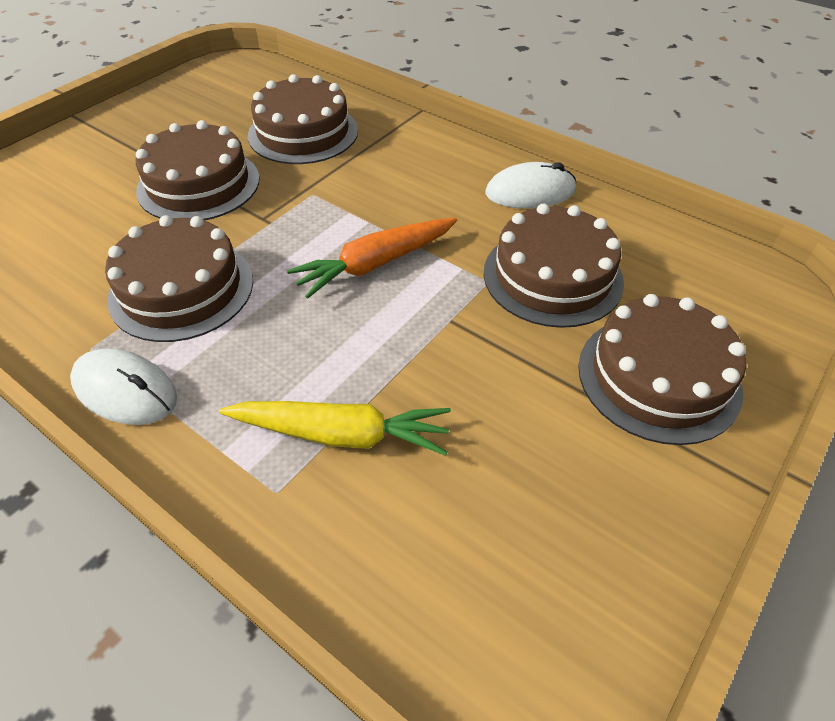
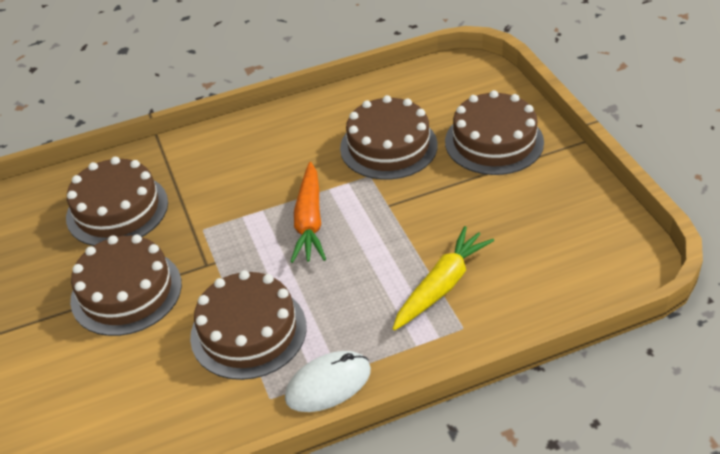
camera: 55 degrees left, 5 degrees down
(530, 192) = (303, 121): white mouse -> none

